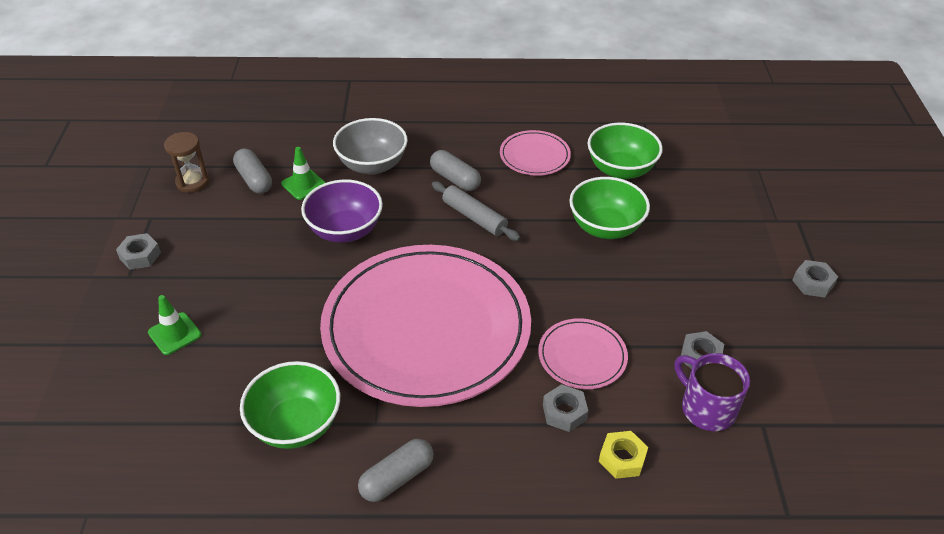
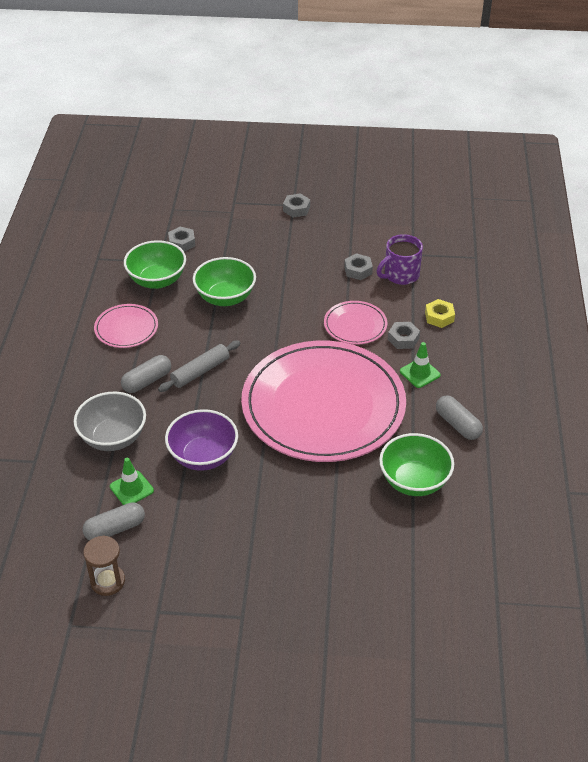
camera: 85 degrees left, 0 degrees up
(140, 256) = (214, 611): grey nut -> grey nut (182, 243)
(174, 334) = (318, 569): green traffic cone -> green traffic cone (419, 373)

